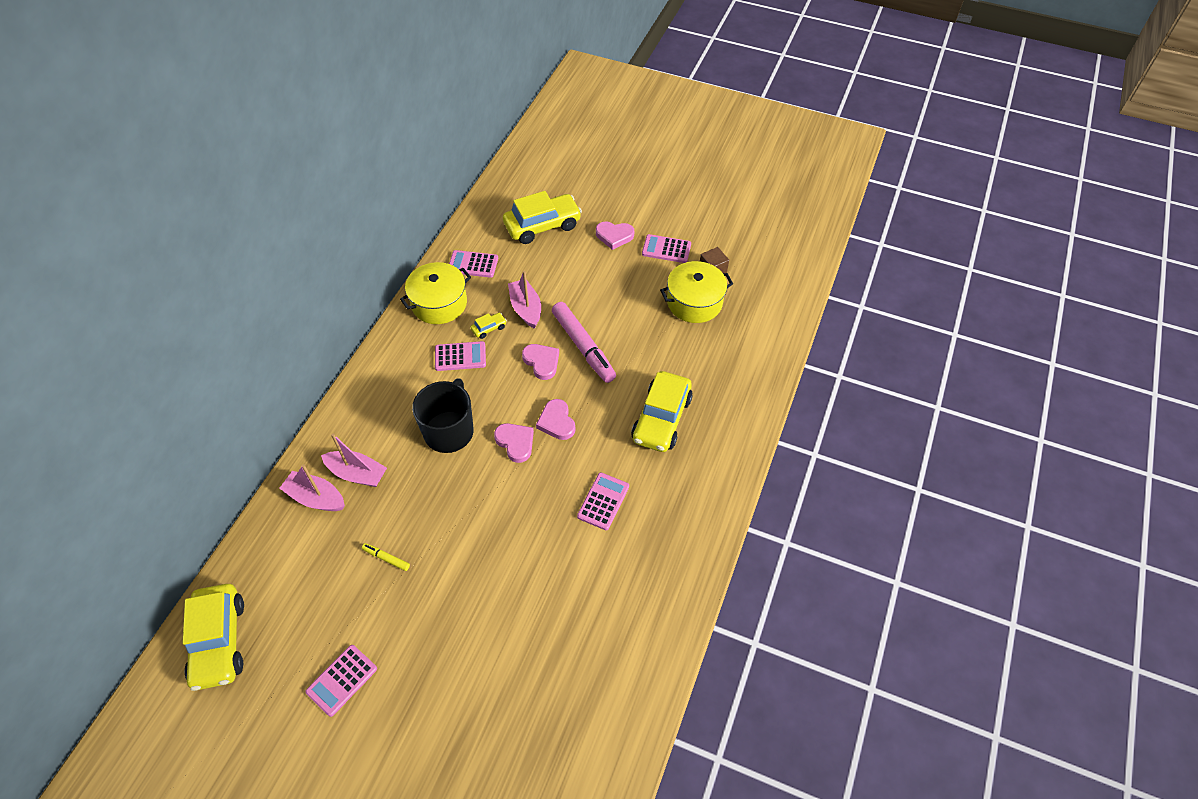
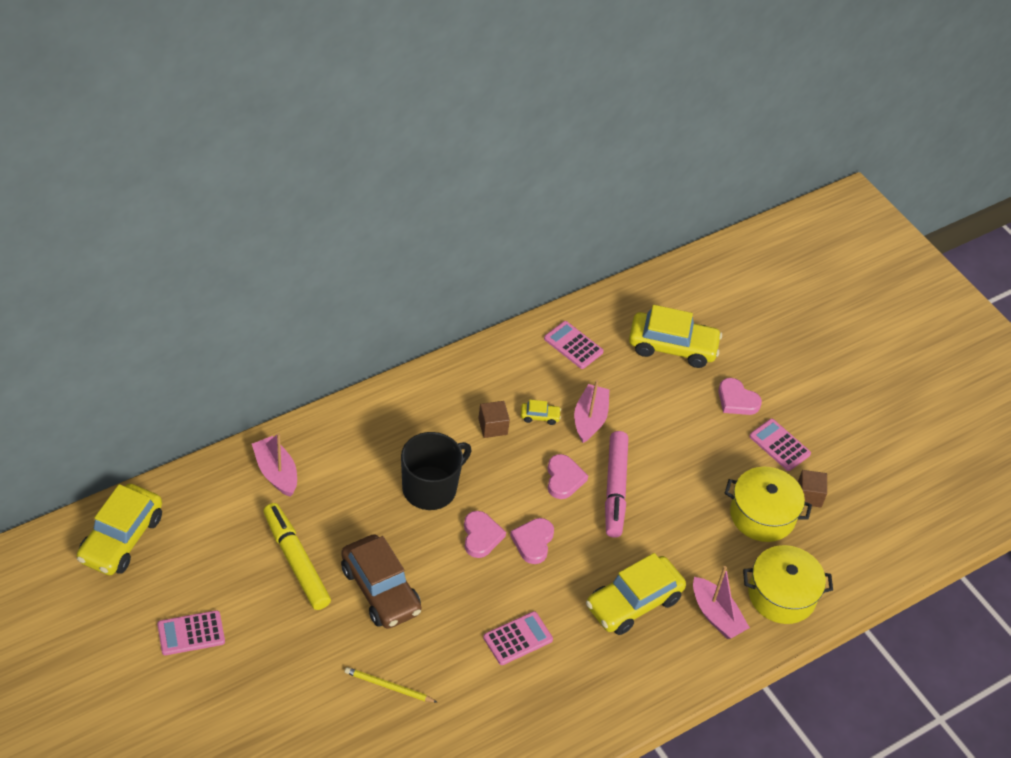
camera: 30 degrees right, 5 degrees down
(357, 474) = (324, 474): pink boat -> pink boat (716, 615)
(386, 558) = (296, 561): yellow marker -> yellow marker, size x2.30
(439, 303) = (512, 364): yellow pot -> yellow pot (781, 595)
(460, 356) = (492, 426): pink calculator -> brown cube
(471, 535) = (380, 590): none -> brown car
(537, 608) = (388, 686): none -> yellow pencil

